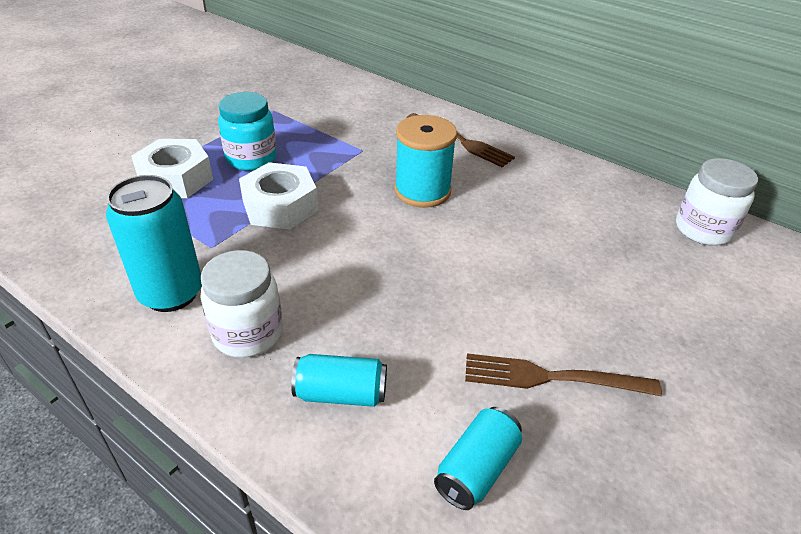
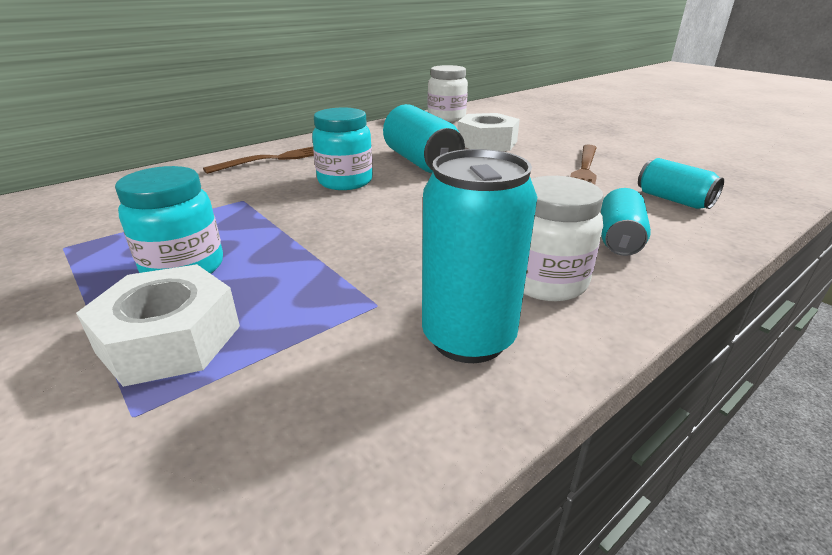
camera: 75 degrees left, 10 degrees down
(280, 206) = (318, 252): white nut -> white nut (487, 143)
(422, 191) = (345, 181): turquoise spool -> turquoise jar
(502, 230) = (421, 162): none -> turquoise can

